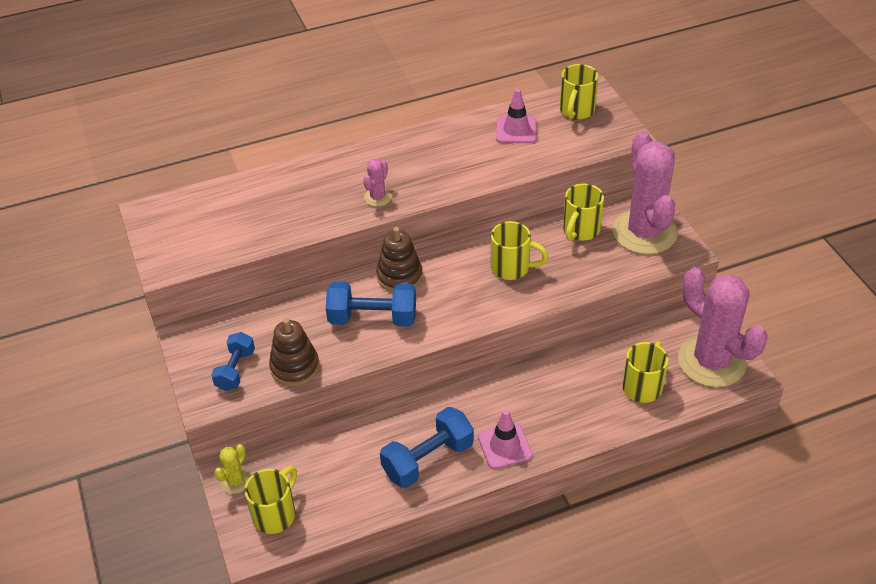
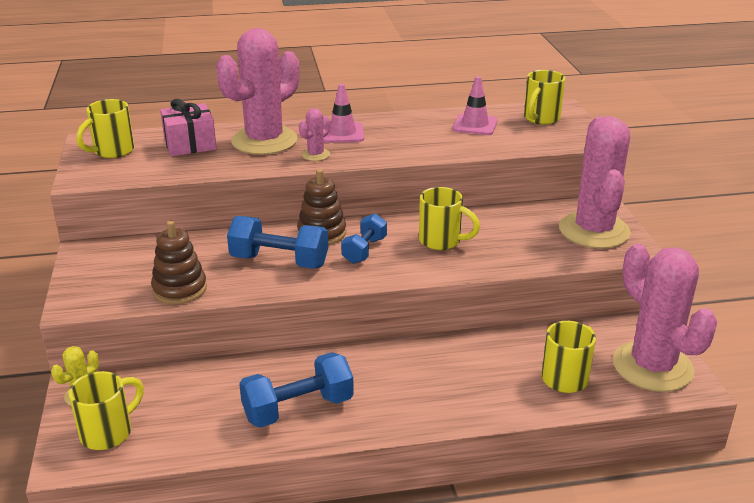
camera: 10 degrees right, 15 degrees down
(235, 370) = (118, 283): blue dumbbell -> blue dumbbell (364, 250)
(250, 201) = (190, 144): none -> pink gift
(321, 185) = (264, 141): none -> pink cactus
(505, 446) = (389, 409): pink traffic cone -> pink traffic cone (342, 133)
(580, 230) = (524, 221): yellow mug -> yellow mug (112, 151)

